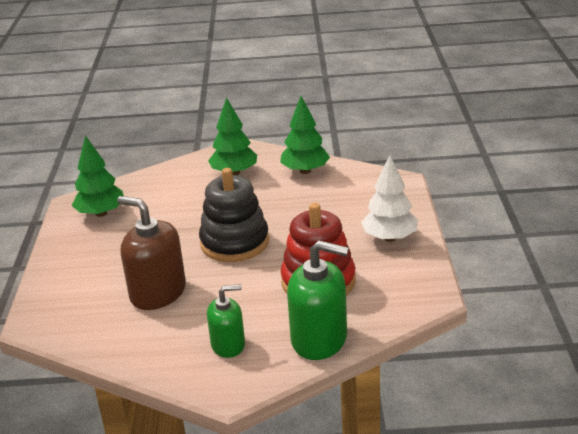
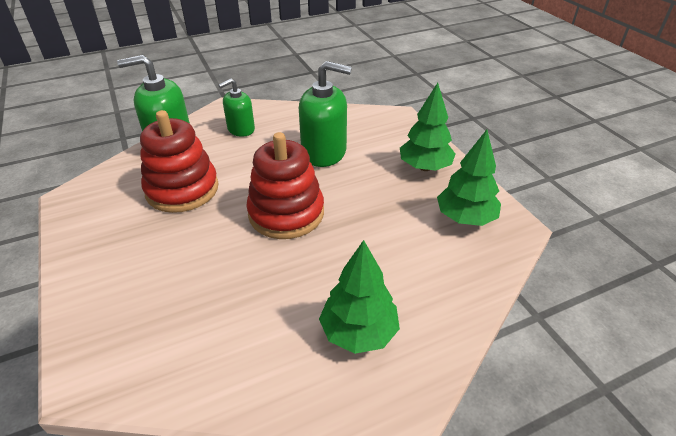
camera: 155 degrees right, 10 degrees up
(158, 293) = (324, 152): brown soap dispenser -> green soap dispenser
(234, 243) = (286, 213): black stacking toy -> red stacking toy
(305, 171) = (248, 366): green tree -> green tree (425, 167)
(389, 238) = (107, 258): white tree -> none

